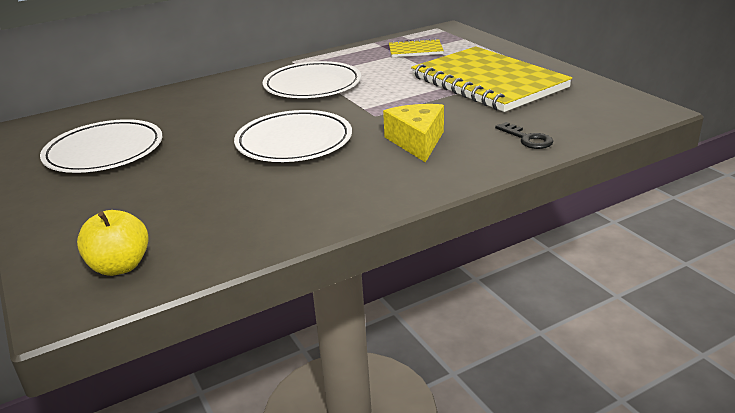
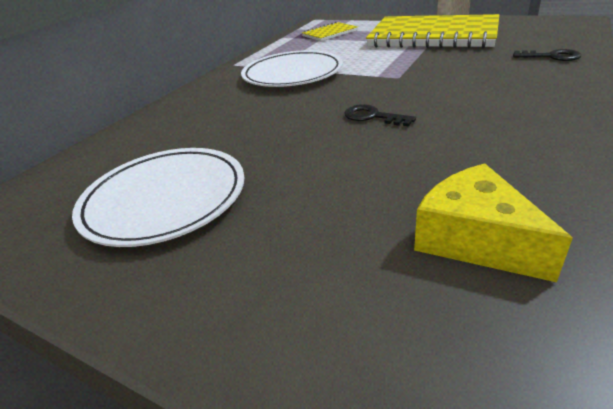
camera: 30 degrees left, 5 degrees up
(120, 266) = (471, 336): yellow apple -> none
(294, 142) = (373, 117): white plate -> black key
(417, 141) = (479, 83): yellow cheese -> yellow cheese (475, 239)

